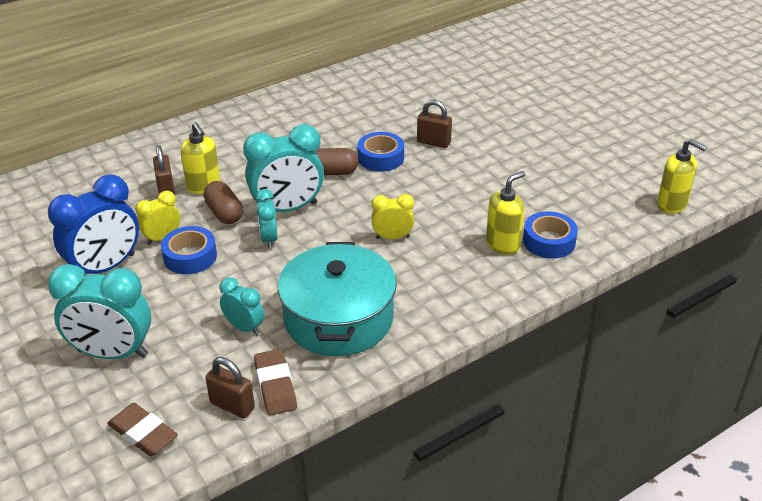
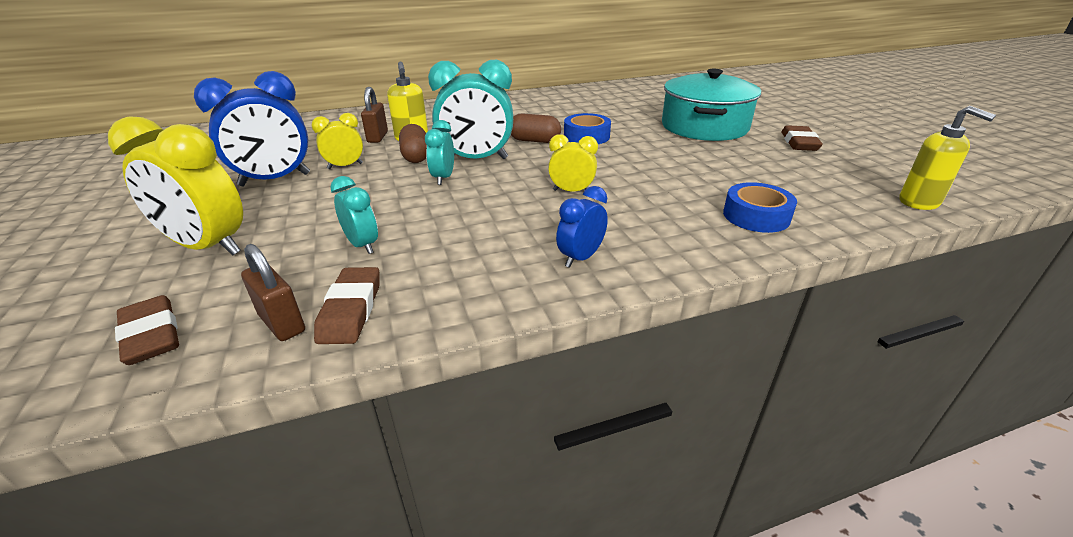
camera: 15 degrees right, 5 degrees down
(112, 353) = (208, 247): turquoise clock -> yellow clock
(190, 256) = (358, 181): blue tape -> none
(338, 318) = (472, 252): turquoise pot -> turquoise pot (704, 127)
(424, 308) = (580, 258): none -> blue clock
(433, 142) = (643, 131): brown padlock -> none
(503, 244) = (698, 212): yellow soap dispenser -> none
(579, 139) = (799, 143): none -> brown eraser

